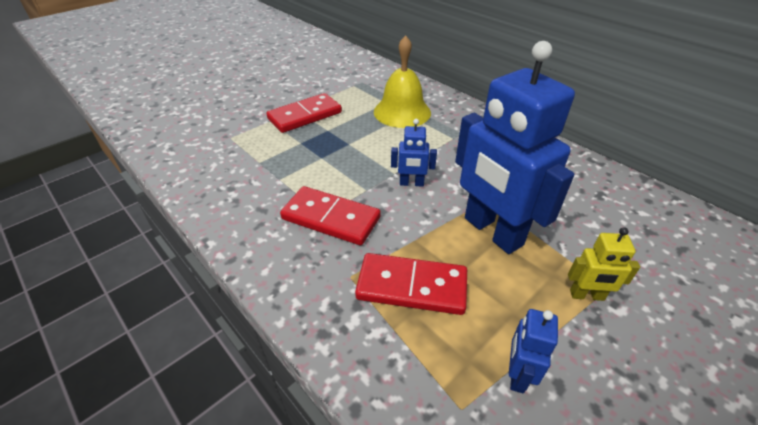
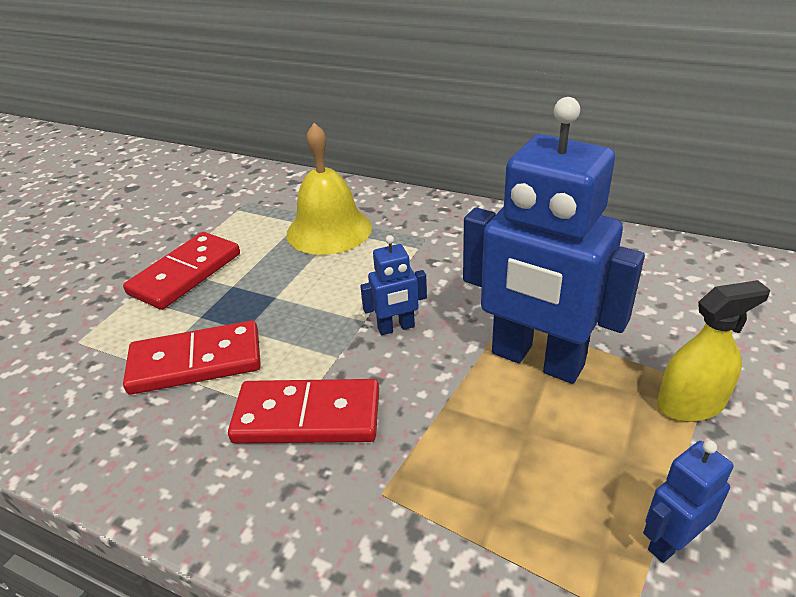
camera: 20 degrees left, 5 degrees down
(412, 286) = (475, 474): red domino -> red domino (196, 361)
(517, 374) = (670, 542): blue robot -> blue robot turned 60 degrees clockwise
(587, 295) = (690, 404): yellow robot -> yellow spray bottle

